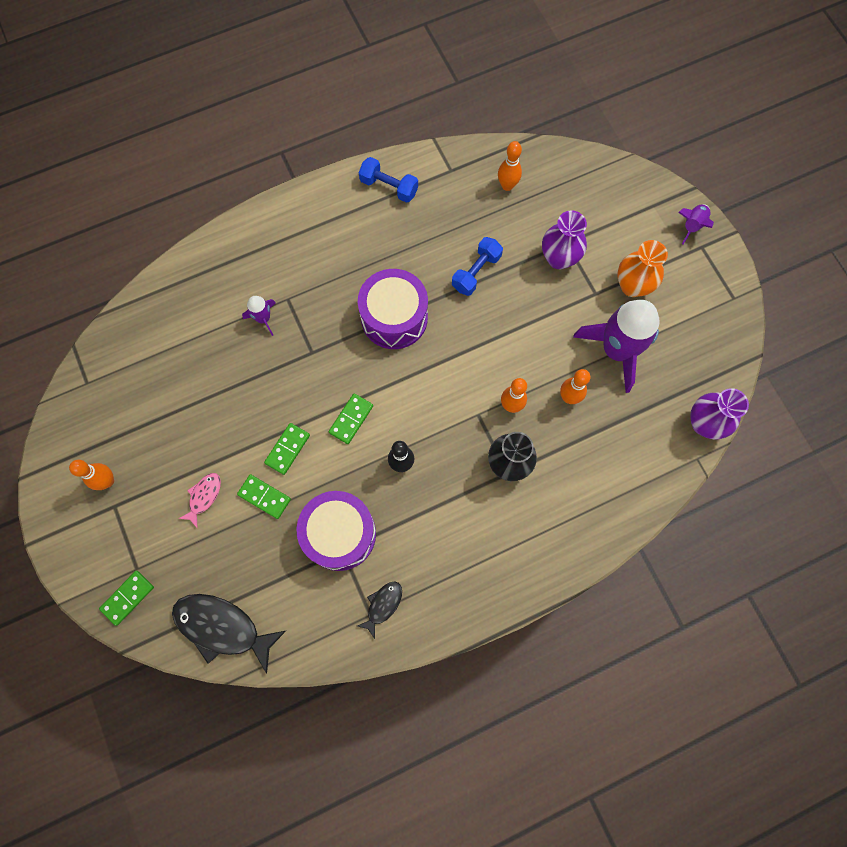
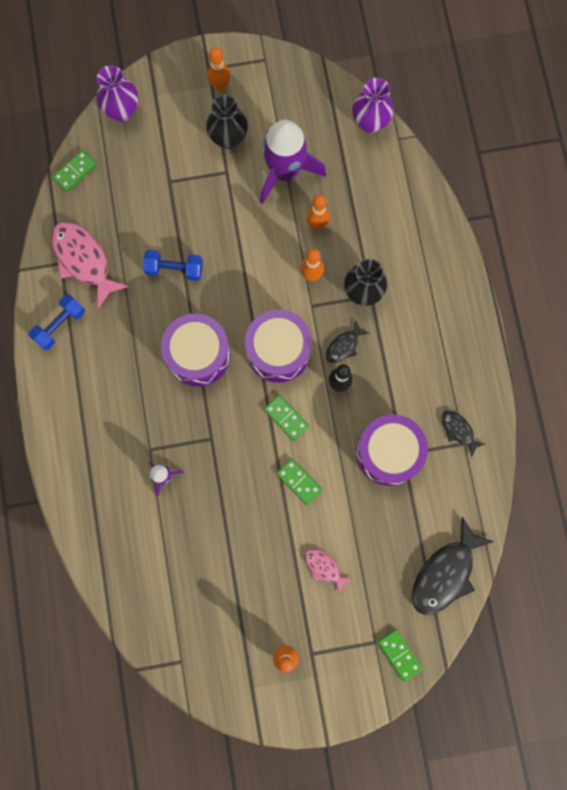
camera: 75 degrees left, 5 degrees up
(264, 497) = (338, 512): green domino -> green domino (75, 172)
(419, 393) = (278, 351): none -> purple drum
(443, 458) = (344, 346): none -> black fish
(459, 189) = (84, 260): none -> pink fish
(476, 272) = (174, 269): blue dumbbell -> blue dumbbell turned 45 degrees counterclockwise
(507, 185) = (94, 216): orange bowling pin -> orange bowling pin (220, 86)
(559, 258) = (183, 192): purple vase -> purple vase (122, 111)
(632, 286) = (228, 138): orange vase -> black vase
(692, 225) = (185, 69): purple rocket -> none

